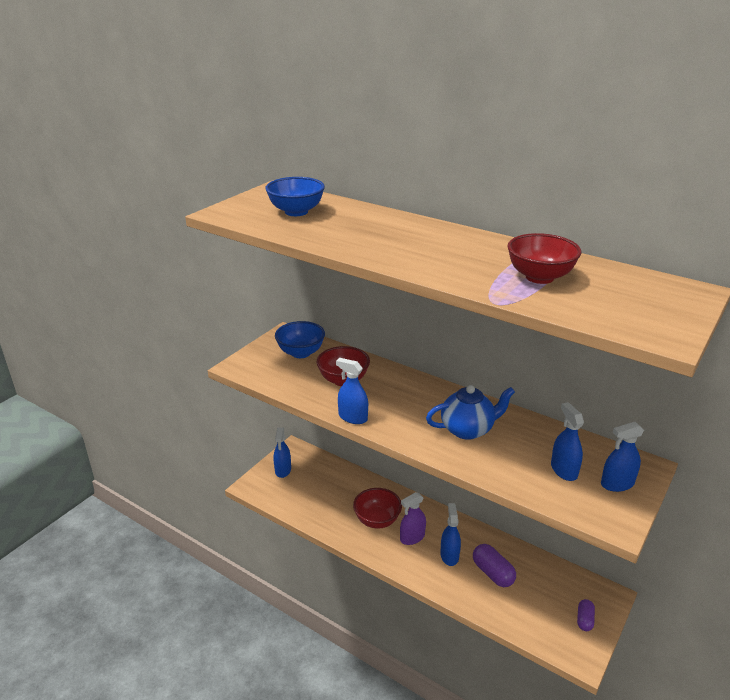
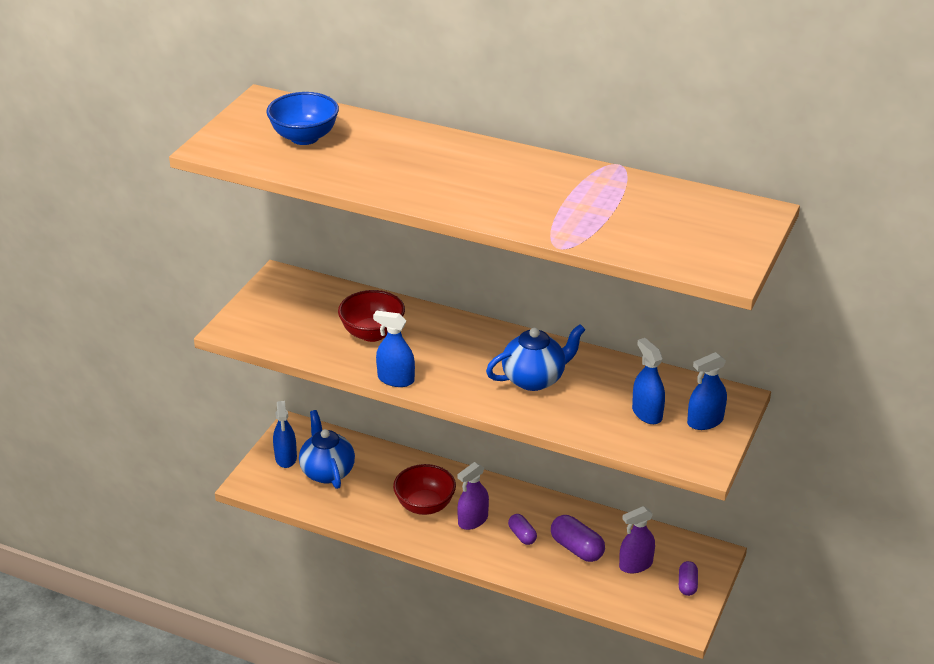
camera: 10 degrees left, 5 degrees up
(301, 353) = (308, 302): blue bowl -> none
(310, 484) = (327, 472): none -> blue teapot
(449, 555) = (522, 535): blue spray bottle -> purple capsule
(539, 277) = (601, 209): red bowl -> none
(541, 595) = (635, 565): none -> purple spray bottle

